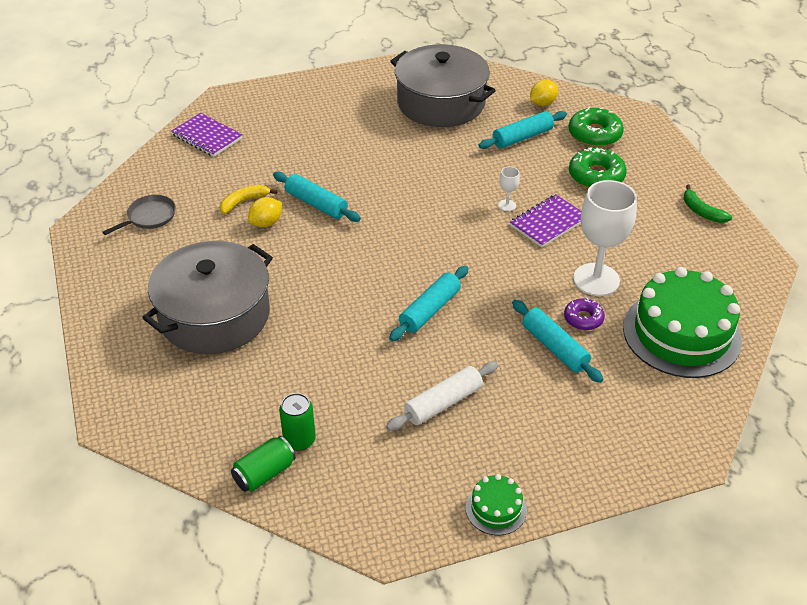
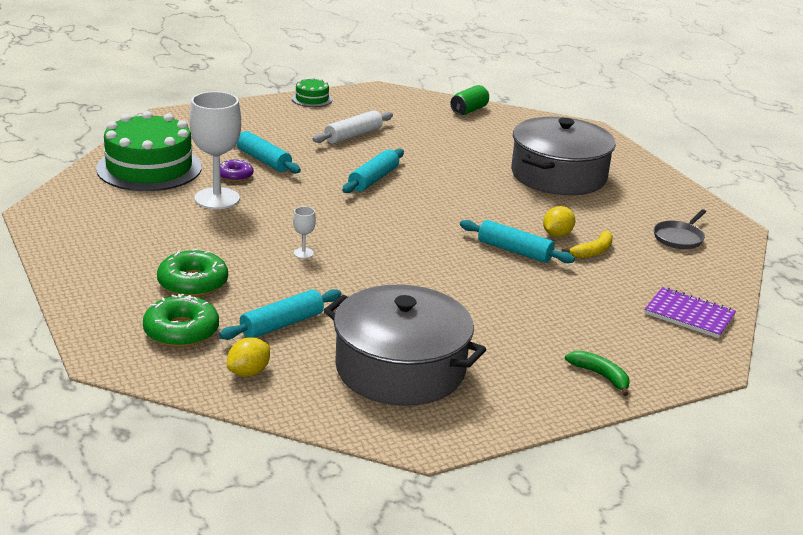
camera: 170 degrees right, 15 degrees down
(299, 440) = (452, 121): green can -> none
(548, 222) = (258, 239): purple notebook -> none
(702, 211) = (79, 251): green banana -> green banana (600, 376)

